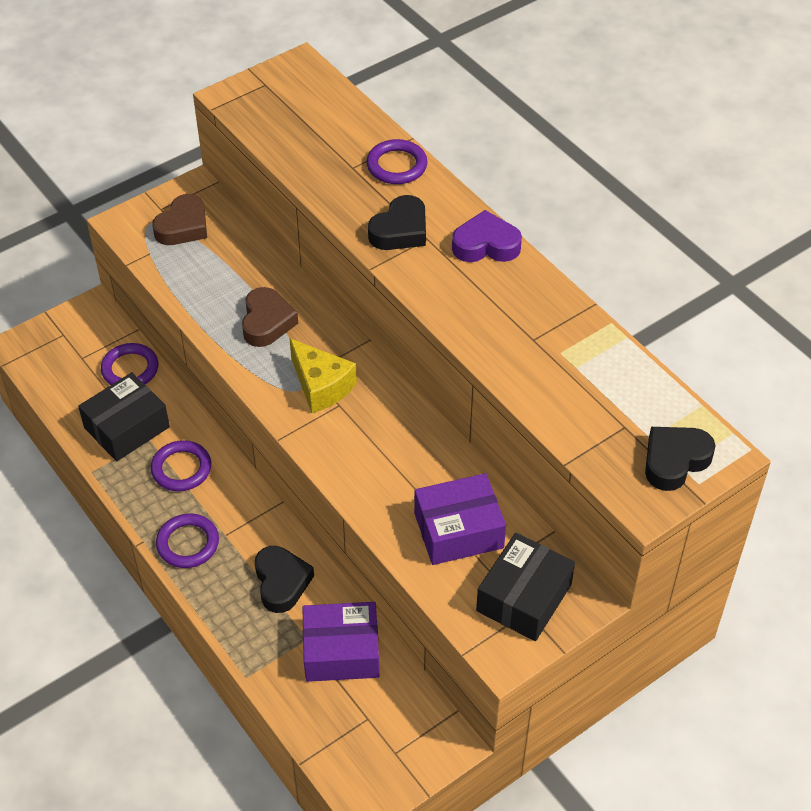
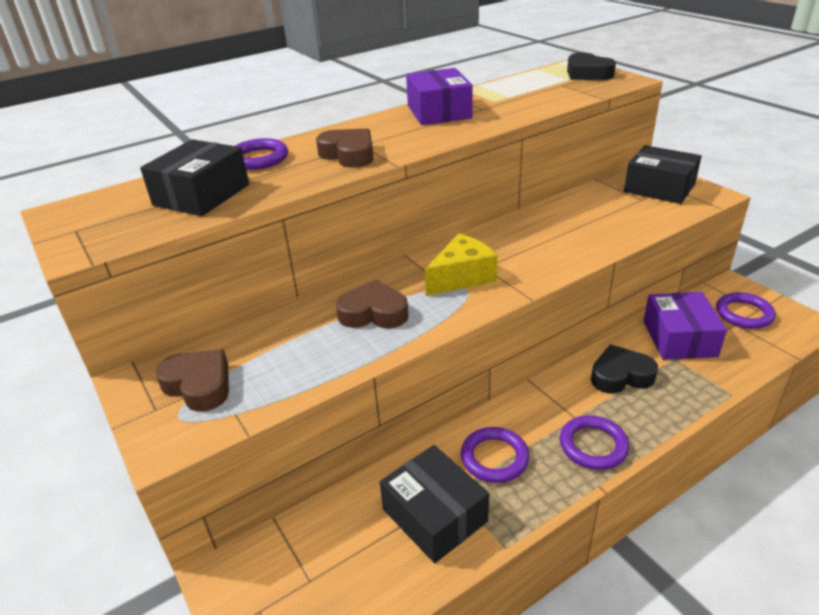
camera: 85 degrees left, 15 degrees down
(130, 369) = (340, 520): purple ring -> purple ring (744, 314)
(319, 142) = (201, 195): none -> black box
(400, 230) = (349, 154): black heart -> brown heart
(458, 530) = (608, 211): purple box -> purple box (439, 112)
(486, 245) = (375, 124): purple heart -> none

